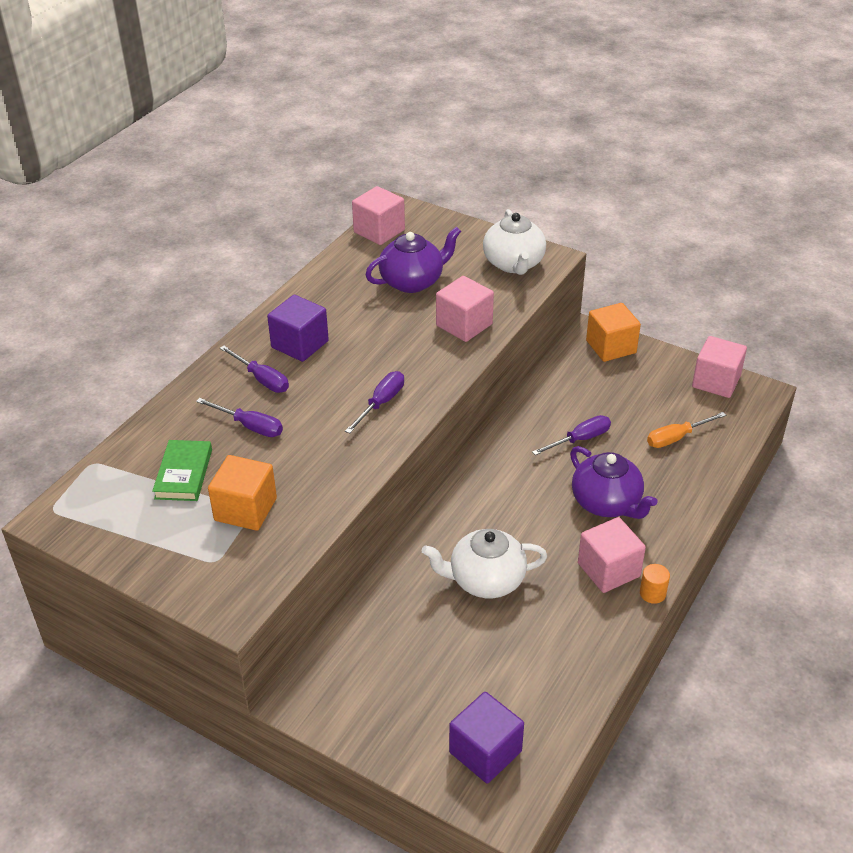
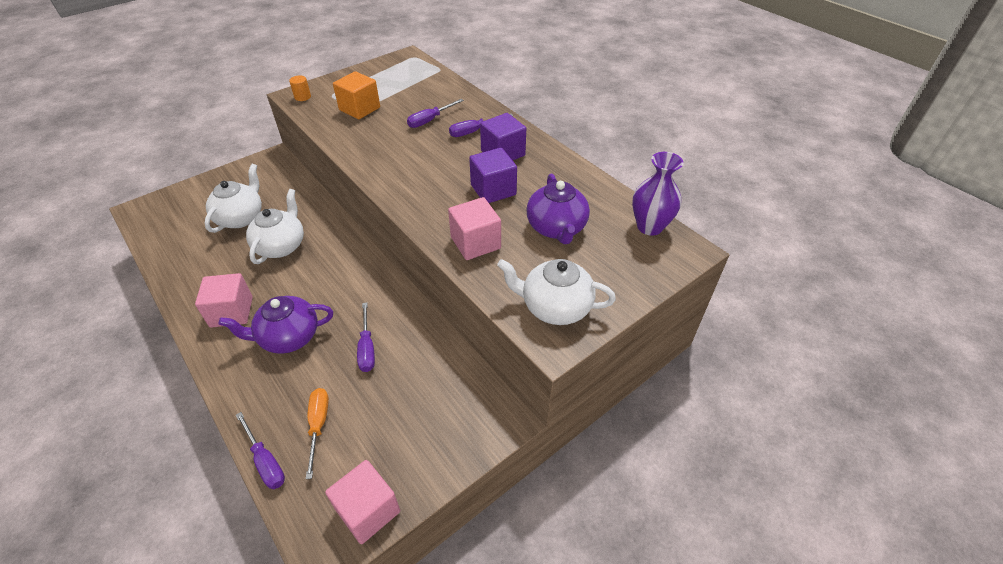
camera: 110 degrees right, 5 degrees up
(183, 474) = (407, 94): green book -> none
(379, 231) = (649, 226): pink cube -> purple vase
(381, 403) = (410, 176): purple screwdriver -> purple screwdriver (265, 461)
(457, 657) = (241, 218): none -> white teapot
(485, 752) = (175, 211): purple cube -> purple cube (493, 190)
(611, 347) = (476, 429): orange cube -> none
(652, 593) = (190, 328): orange cylinder -> orange cylinder (302, 97)

